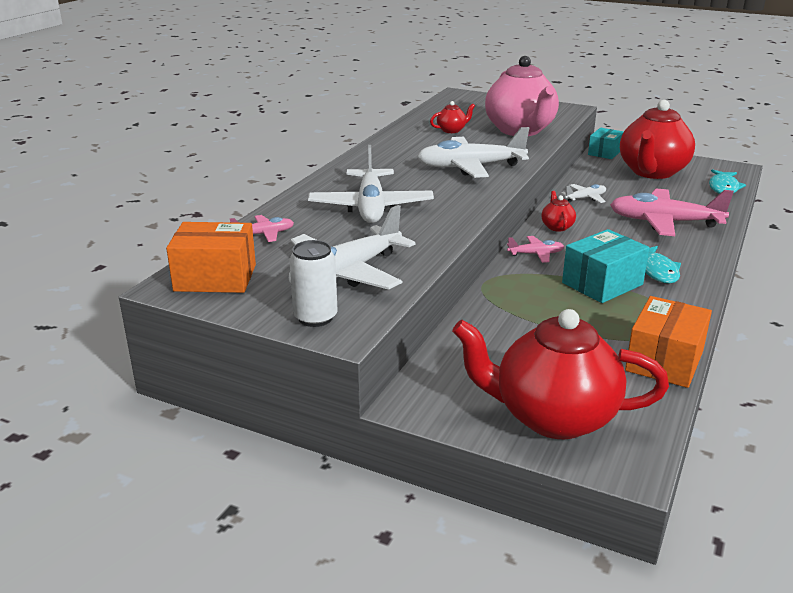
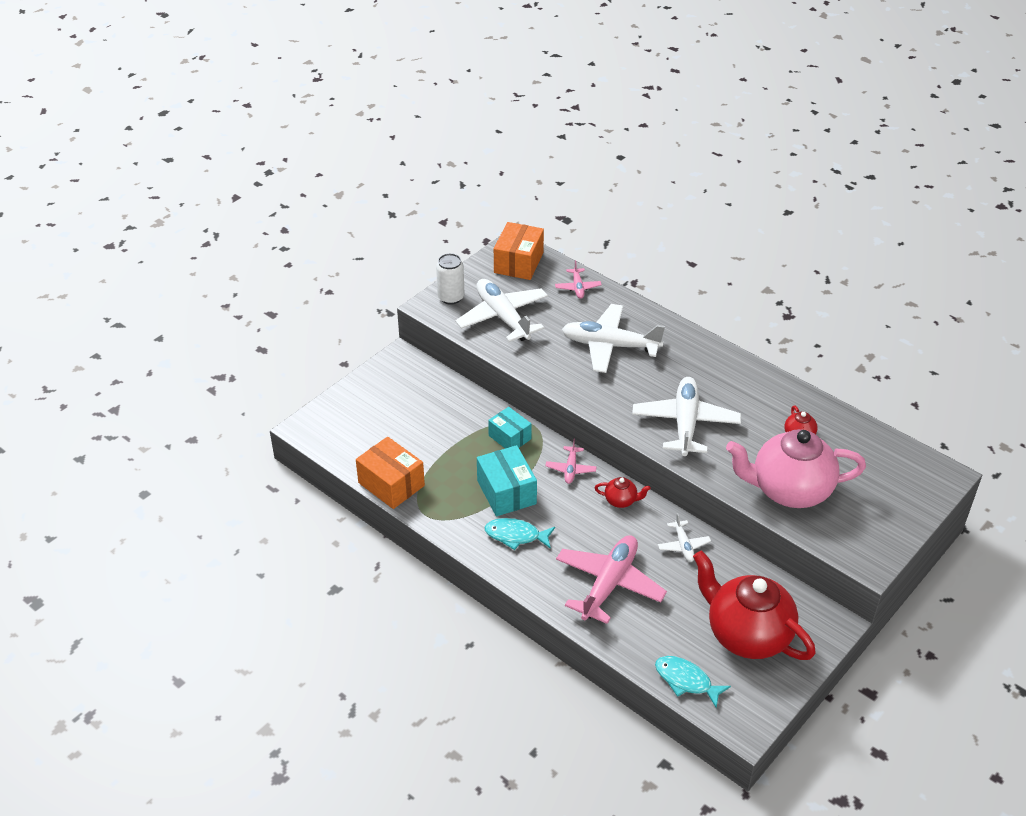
camera: 105 degrees right, 15 degrees up
(553, 417) = (360, 411): red teapot -> none
(604, 152) = (821, 616): turquoise box -> turquoise box (510, 437)

